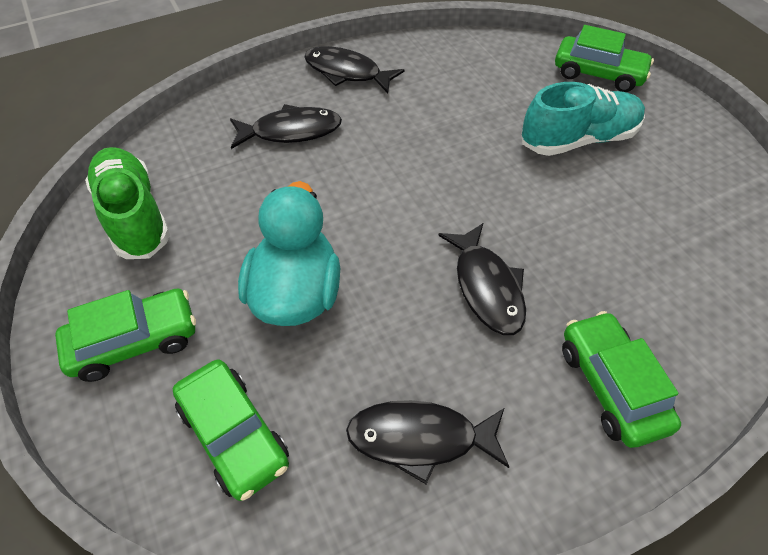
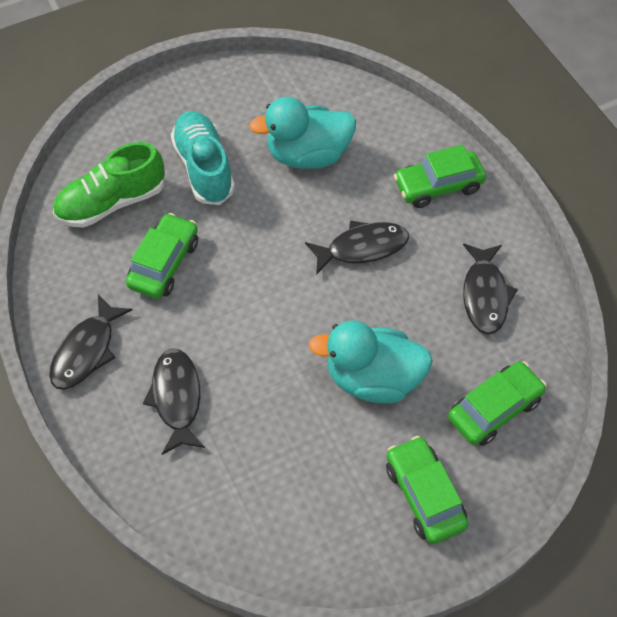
camera: 90 degrees left, 5 degrees up
(134, 216) = (288, 527): green shoe -> green shoe (112, 202)
(598, 74) = (116, 139): green car -> green car (164, 263)
(624, 231) = (308, 155): none -> turquoise duck

